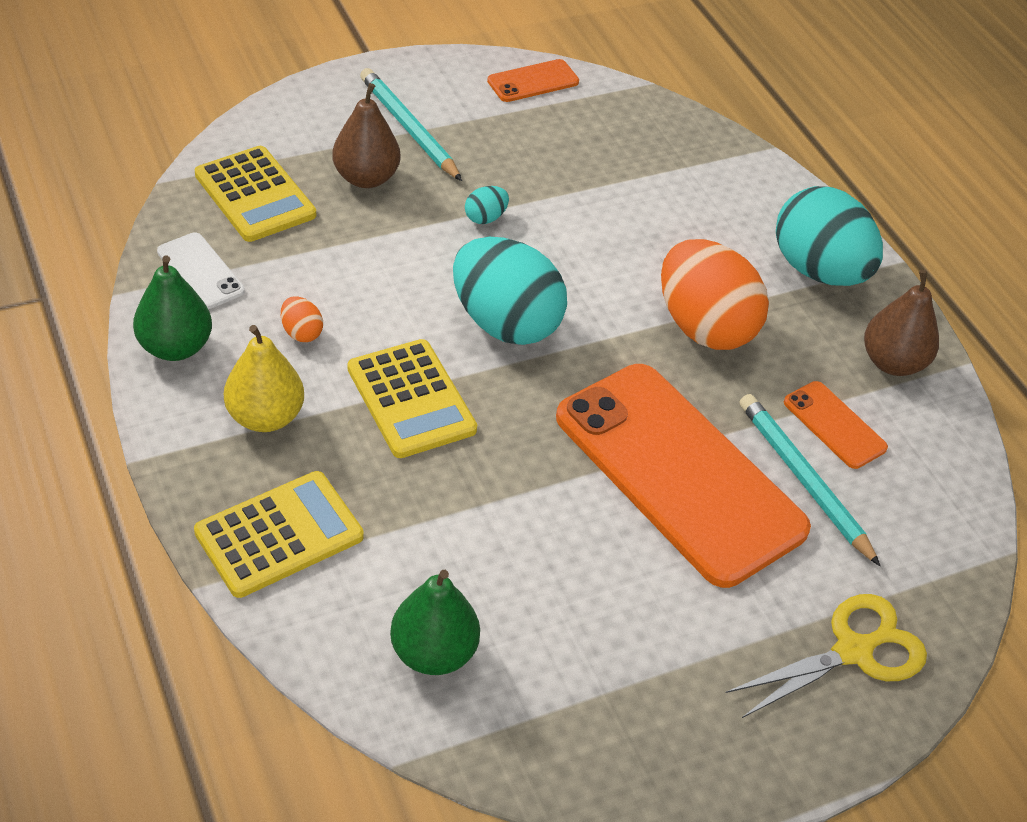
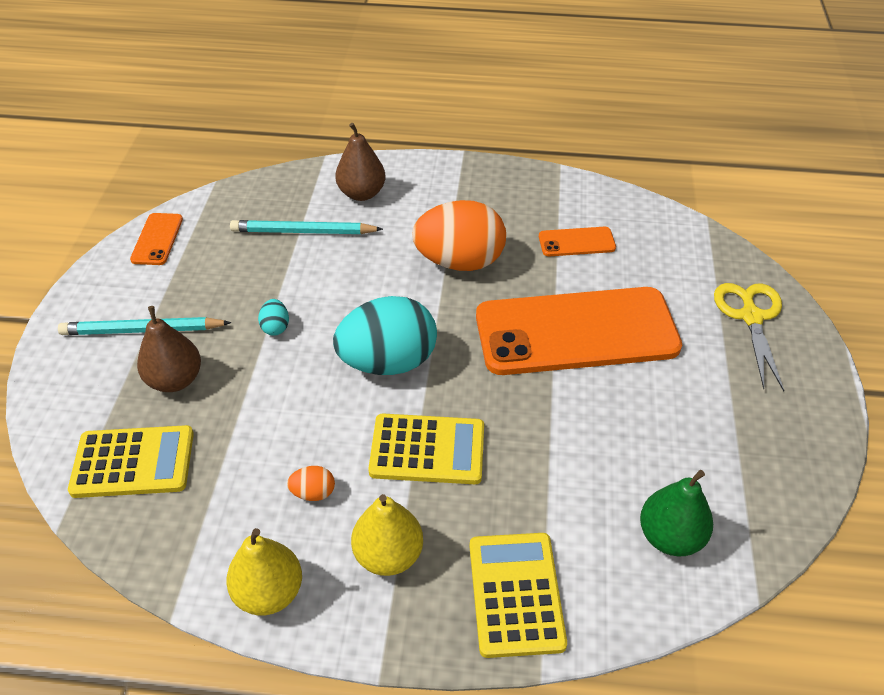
camera: 55 degrees left, 0 degrees up
(175, 347) = (269, 592): green pear -> yellow pear
(200, 271) = (193, 538): white phone -> none
(803, 480) = (612, 276): turquoise pencil -> turquoise pencil (303, 232)
(818, 271) = (447, 188): turquoise egg -> none
(892, 362) = (542, 194): brown pear -> brown pear (362, 193)

